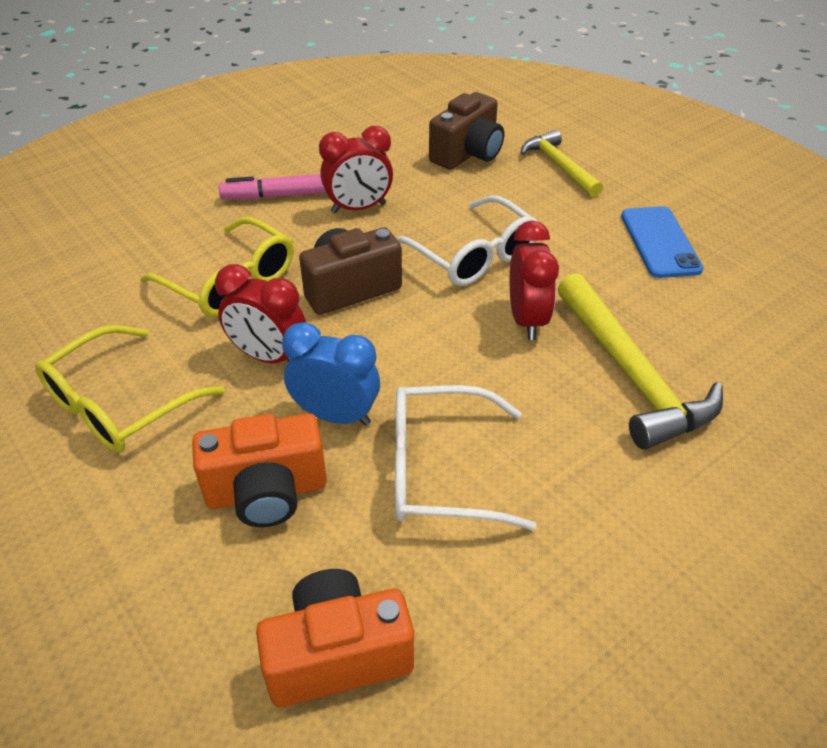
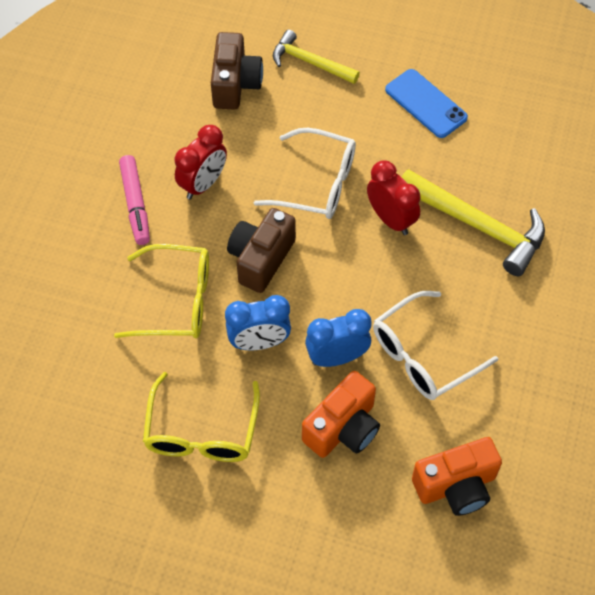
camera: 35 degrees left, 15 degrees up
(268, 357) = (259, 342): red clock -> blue clock
(281, 196) = (135, 204): pink marker -> pink marker turned 60 degrees counterclockwise
(337, 654) = (456, 486): orange camera -> orange camera turned 150 degrees counterclockwise

